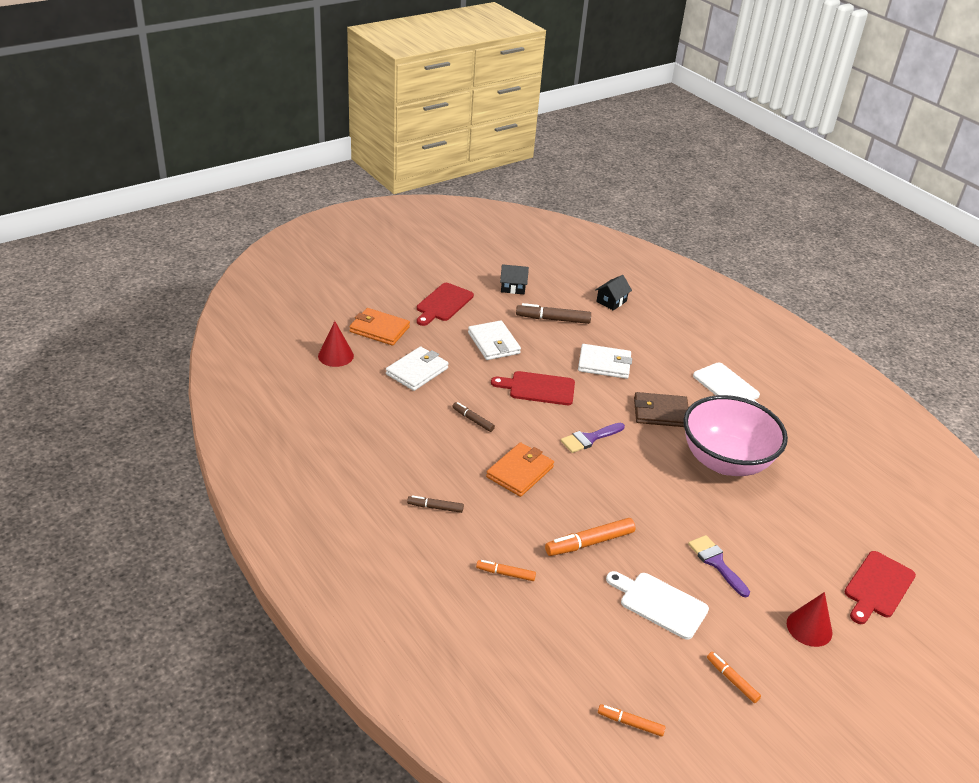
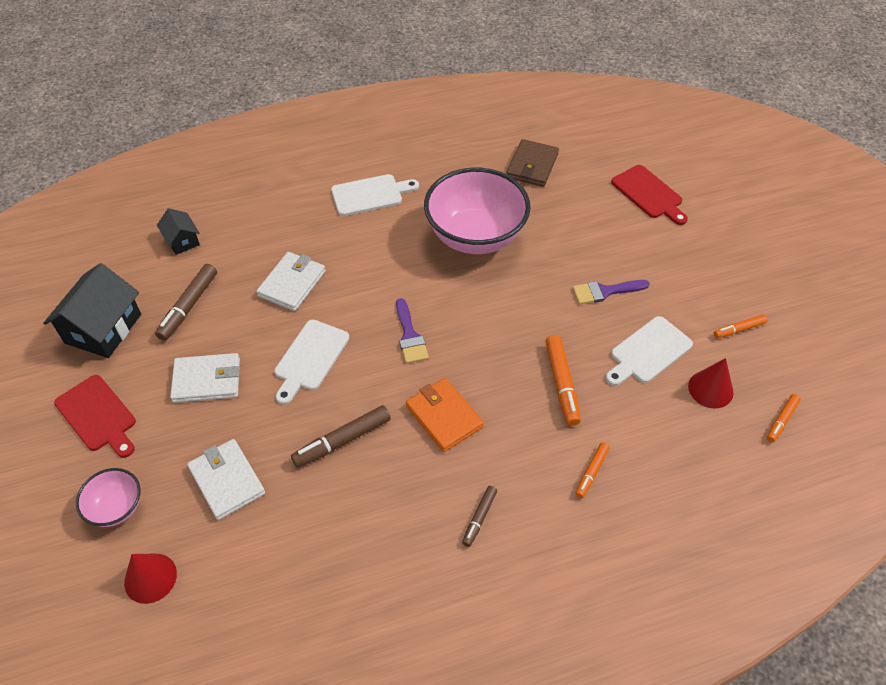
camera: 70 degrees left, 15 degrees up
(379, 329) = (116, 508): orange wallet -> pink bowl
(473, 420) = (343, 440): brown marker -> brown marker, size x1.68
(513, 287) = (103, 328): black house -> black house, size x1.86
(538, 388) = (310, 358): red cutting board -> white cutting board
(660, 413) = (389, 261): brown wallet -> brown wallet (532, 166)
(809, 628) = (687, 255): red cone -> red cone (710, 389)

